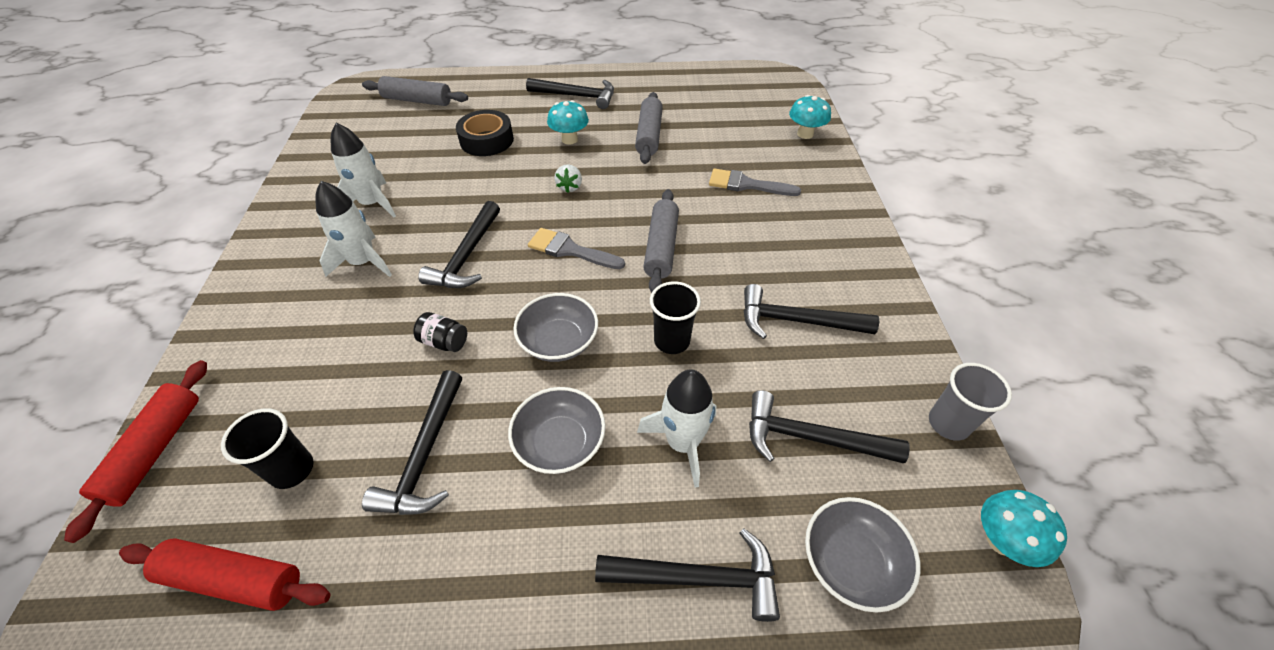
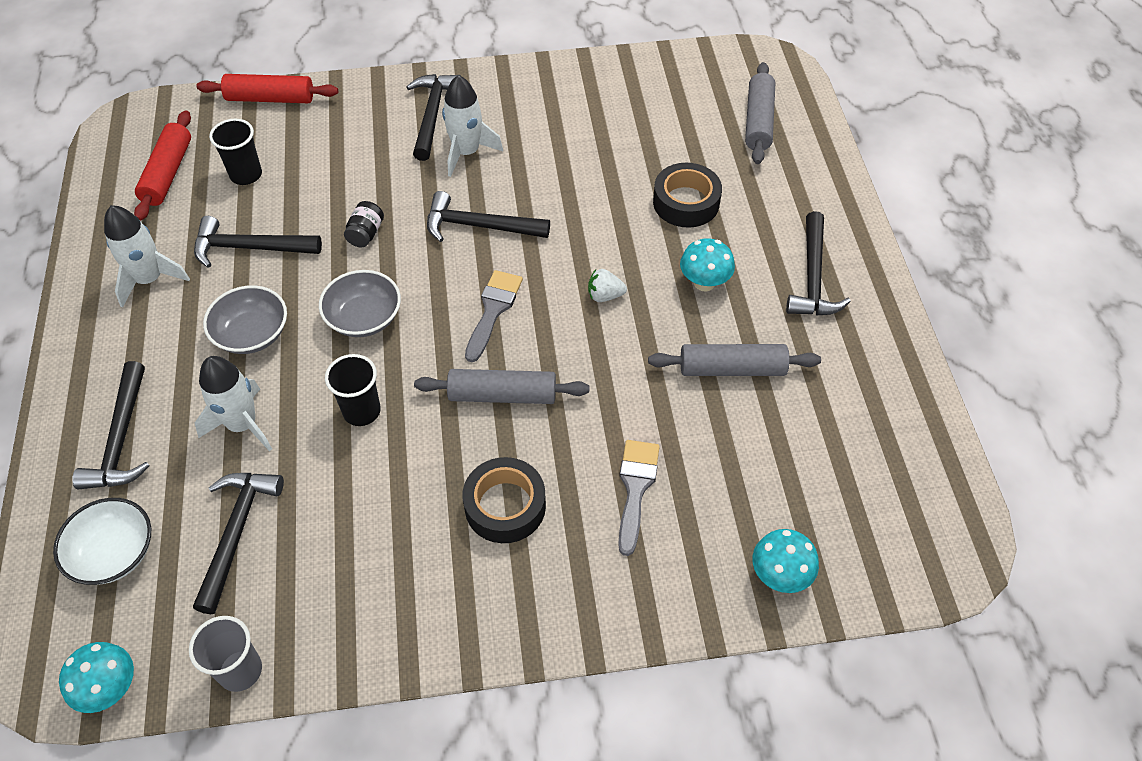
camera: 85 degrees right, 5 degrees up
(372, 203) = (554, 135): white rocket -> white rocket (150, 279)
(766, 250) = (505, 506): none -> black tape
(796, 320) = (388, 531): black hammer -> black hammer (433, 115)
(851, 562) = (114, 553): grey bowl -> white bowl

